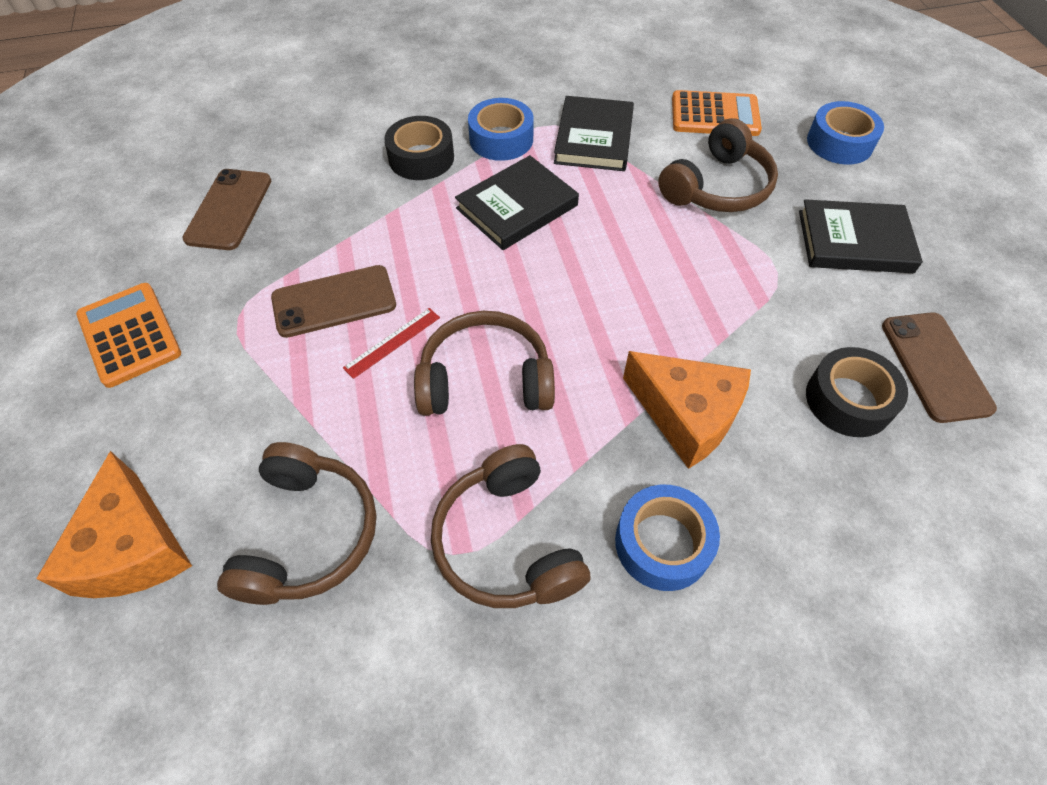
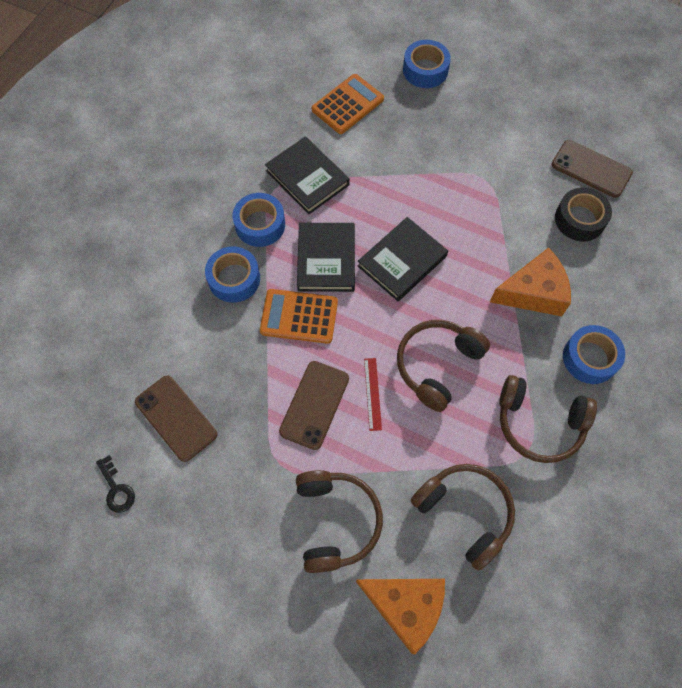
camera: 50 degrees left, 10 degrees up
(120, 215) = (116, 489): none -> black key
(129, 335) = (240, 535): orange calculator -> orange calculator (299, 317)
(421, 158) = (234, 279): black tape -> blue tape
(717, 187) = (403, 152): brown headphones -> brown headphones (335, 521)
(854, 241) = (495, 129): black book -> black book (402, 261)

